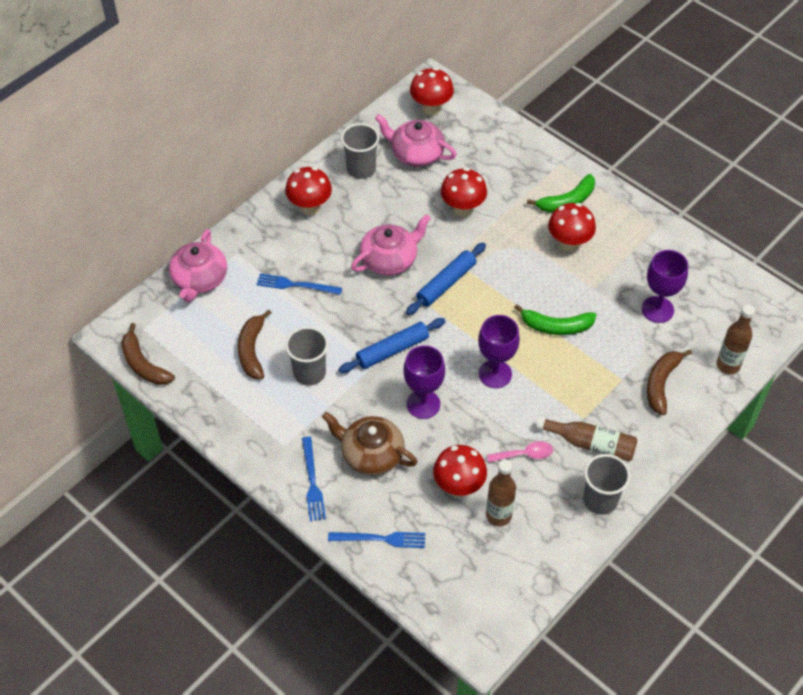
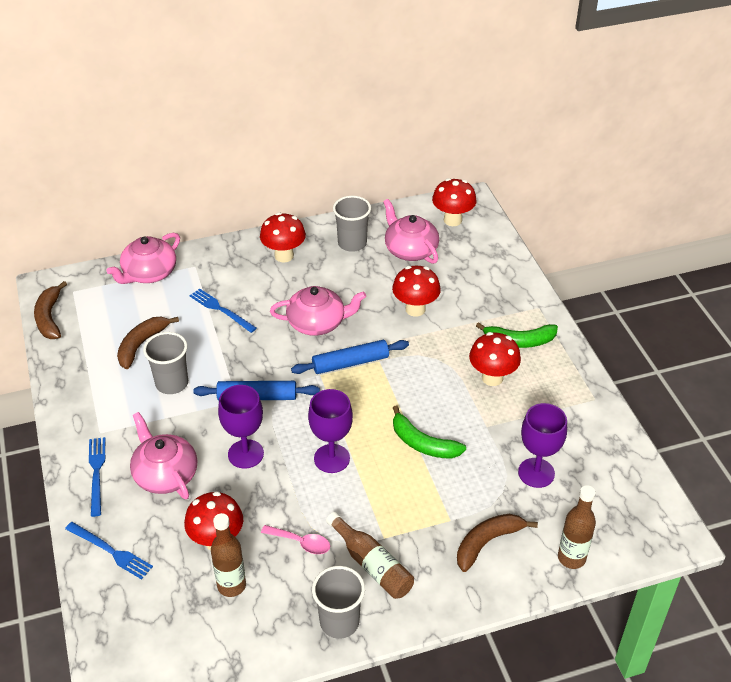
camera: 30 degrees right, 10 degrees down
(312, 482) = (96, 473): blue fork -> blue fork turned 150 degrees clockwise
(371, 454) = (165, 474): brown teapot -> pink teapot

